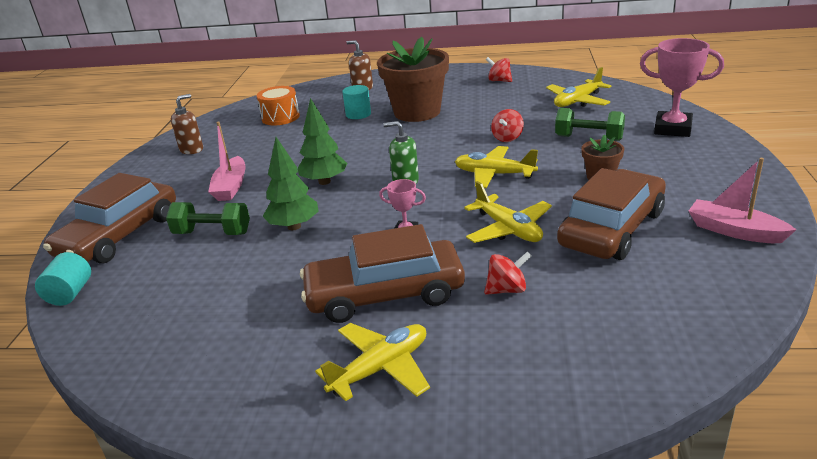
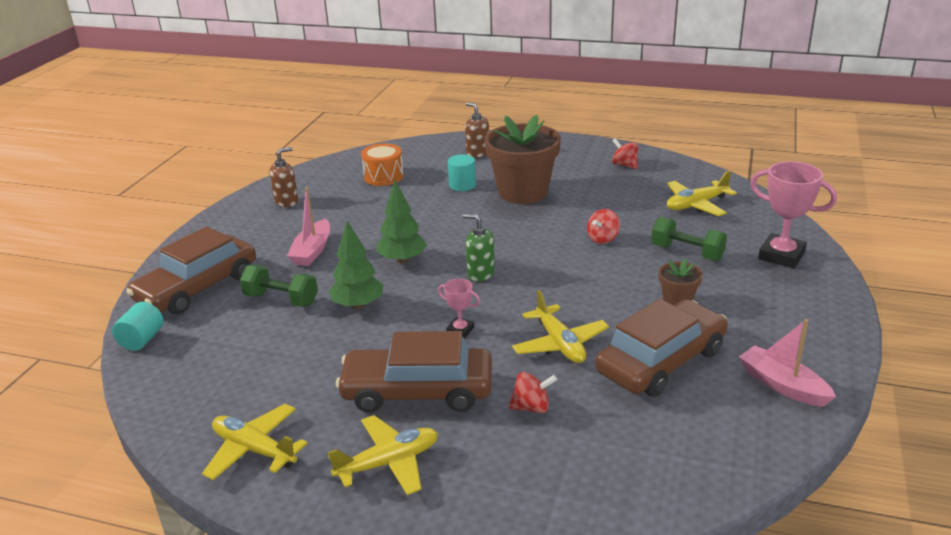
camera: 10 degrees right, 0 degrees up
(494, 174) = (571, 280): yellow plane -> yellow plane (254, 450)

